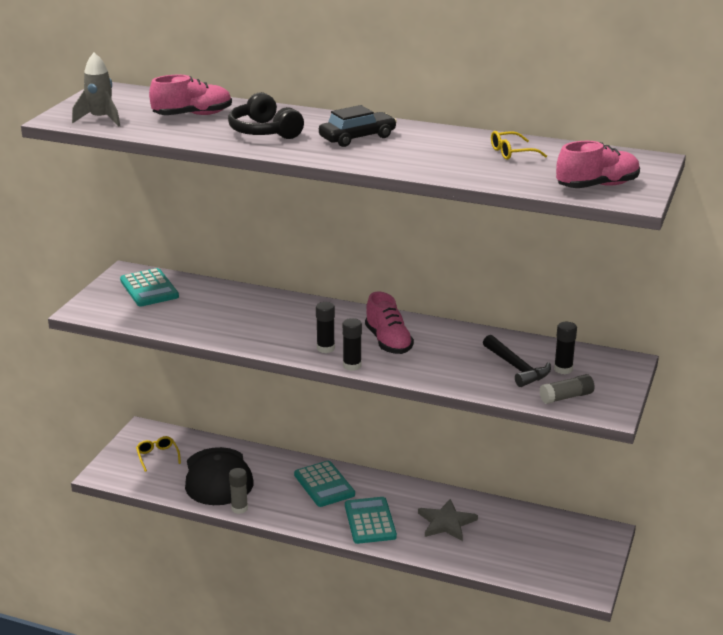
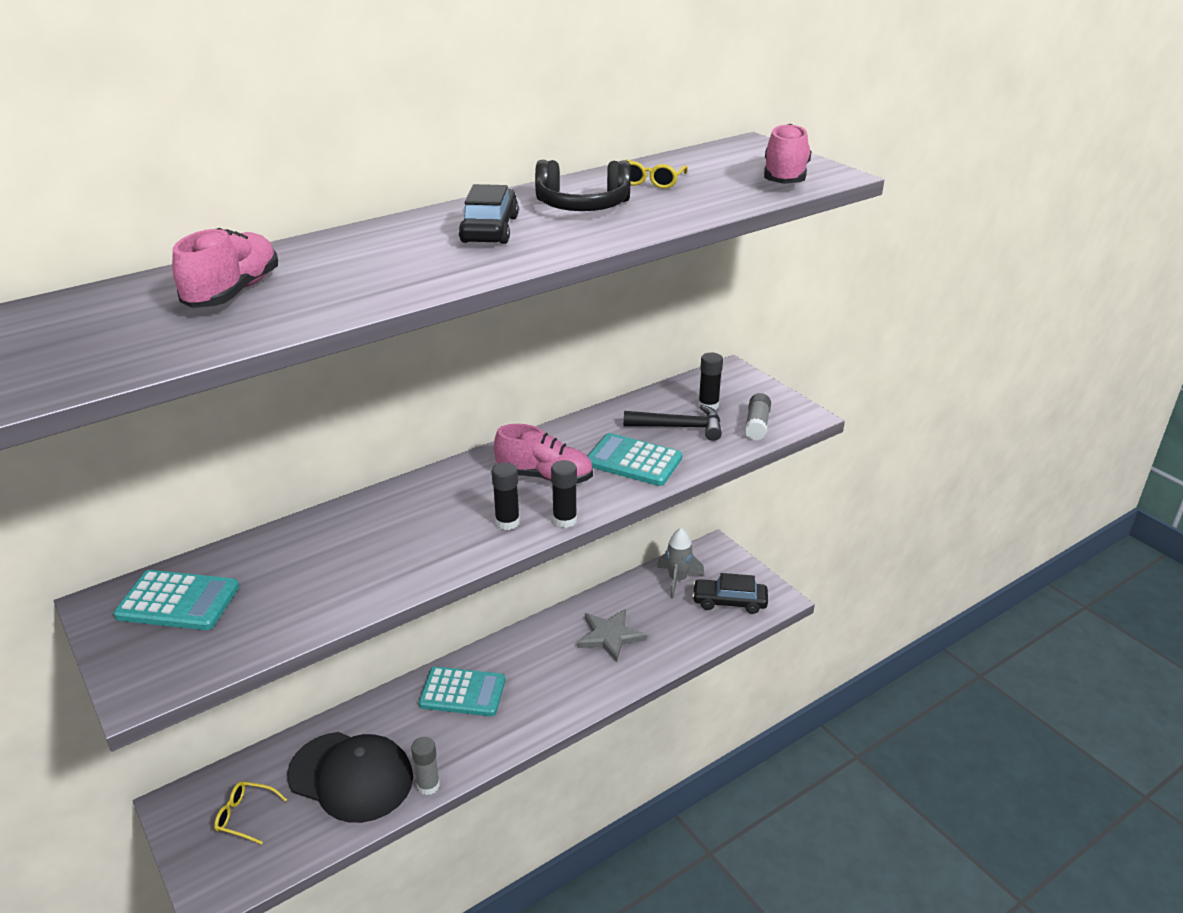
camera: 55 degrees left, 5 degrees up
(101, 119) = (111, 357): grey rocket -> grey rocket (677, 580)
(264, 131) = (378, 268): black headphones -> black headphones (582, 206)
(370, 521) = (556, 688): turquoise calculator -> turquoise calculator (633, 461)
(554, 565) = (729, 602): none -> black car

